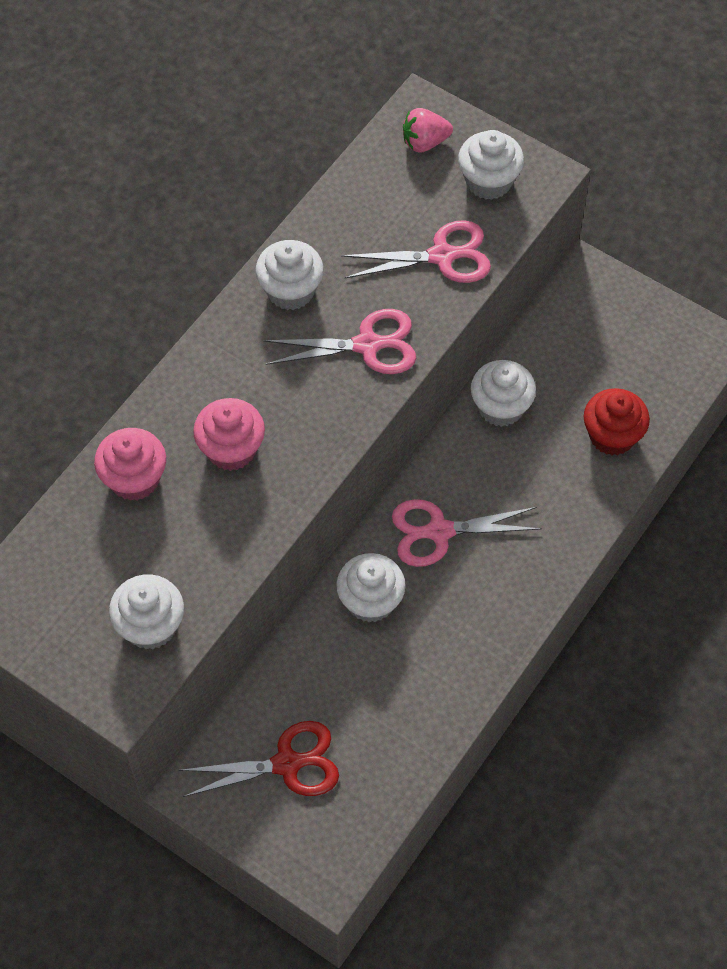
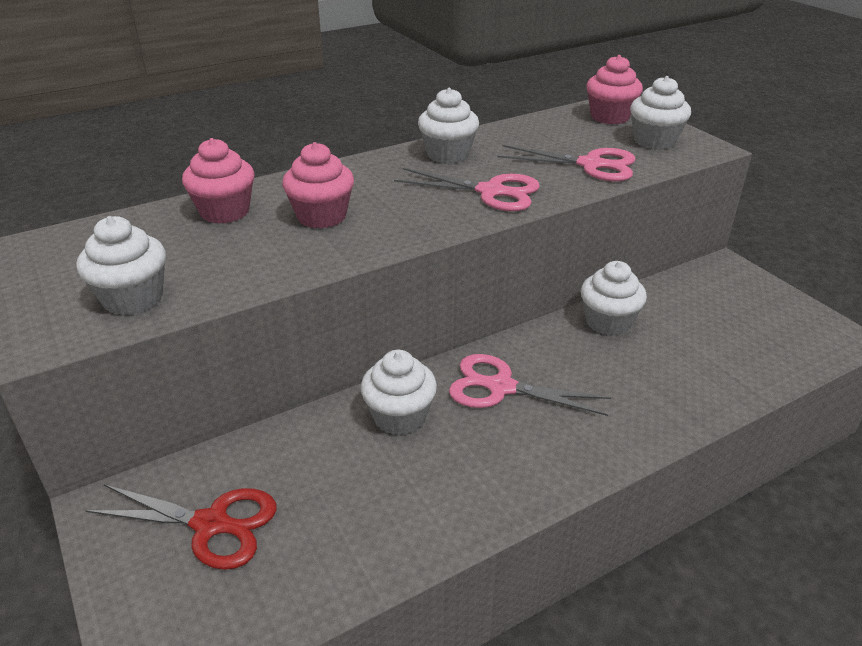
camera: 25 degrees right, 25 degrees down
(425, 142) = (609, 117): pink strawberry -> pink cupcake
(612, 436) = (714, 371): red cupcake -> none

